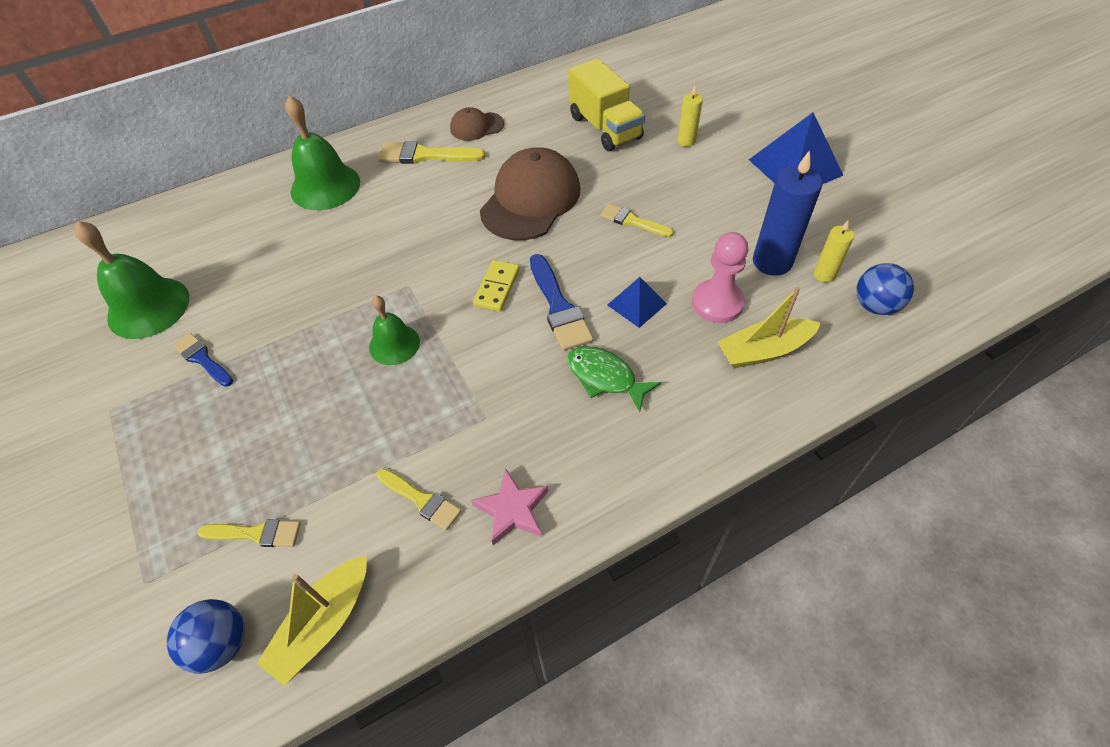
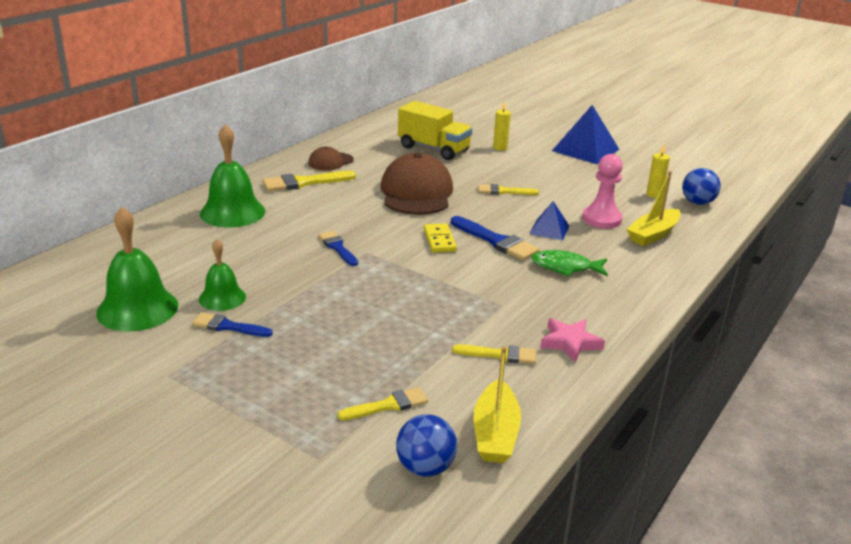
camera: 30 degrees left, 25 degrees down
(384, 269) = (337, 247): none -> blue brush
(394, 344) = (390, 284): green bell -> green bell (222, 298)
(772, 262) = (616, 194): blue candle -> none

